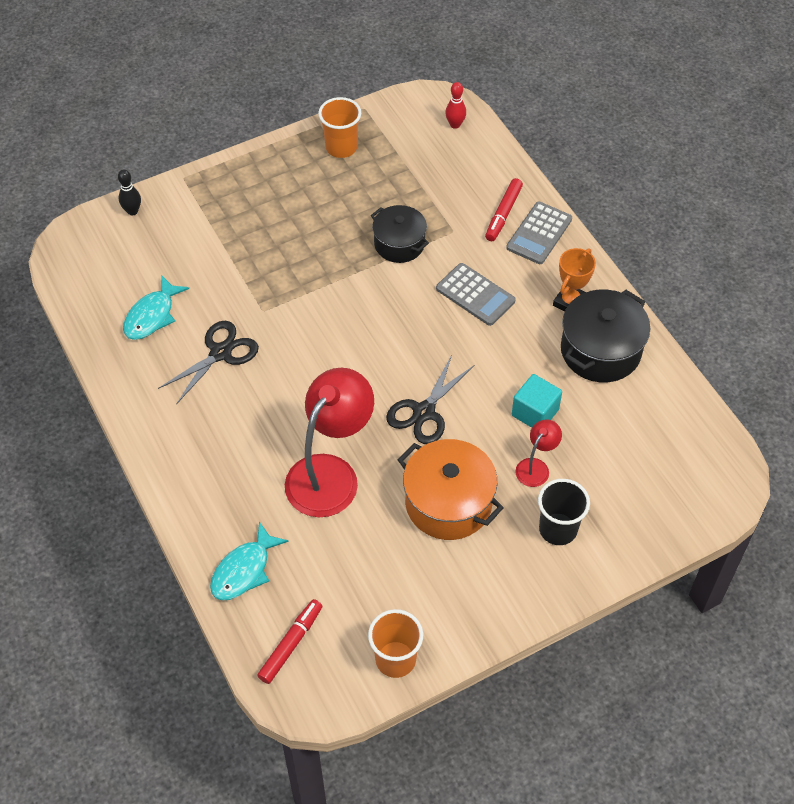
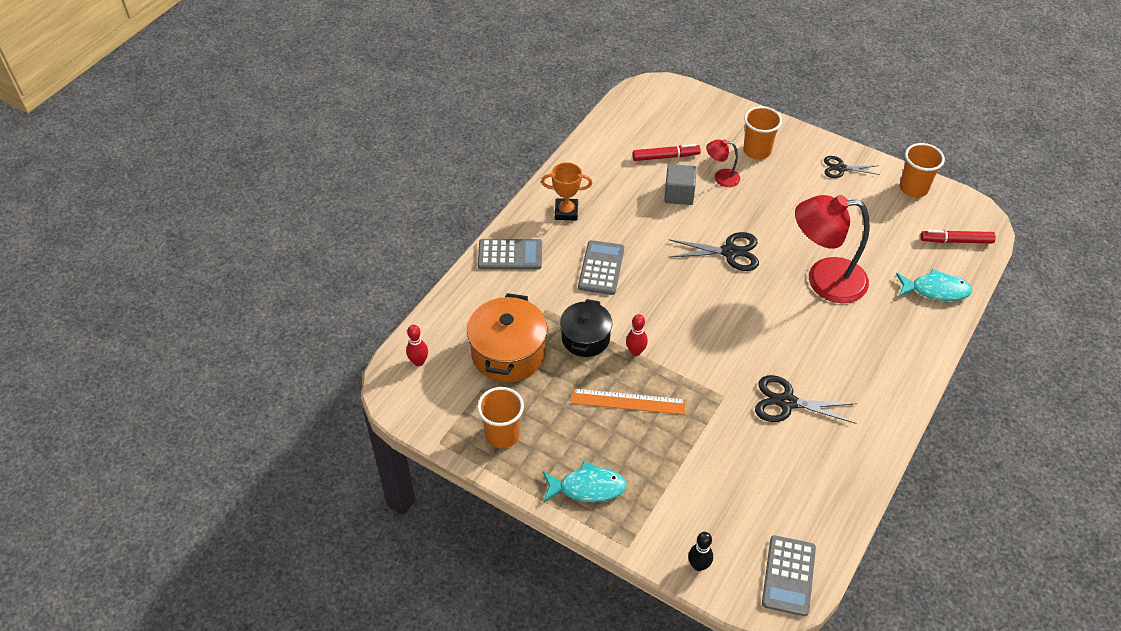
camera: 120 degrees left, 5 degrees down
(77, 260) = (788, 575): none -> grey calculator
(152, 316) = (794, 474): turquoise fish -> turquoise fish (587, 487)
(310, 241) = (628, 401): none -> orange ruler
(358, 272) = (635, 351): none -> red bowling pin
(448, 503) = (787, 209): orange pot -> orange pot (508, 353)
(476, 601) = (841, 168): none -> black scissors
(503, 214) = (504, 285): red marker -> red marker (665, 157)
(535, 412) = (679, 194): turquoise cube -> grey cube
(558, 529) = (757, 151): black cup -> orange cup
(600, 350) = (598, 180): black pot -> none

